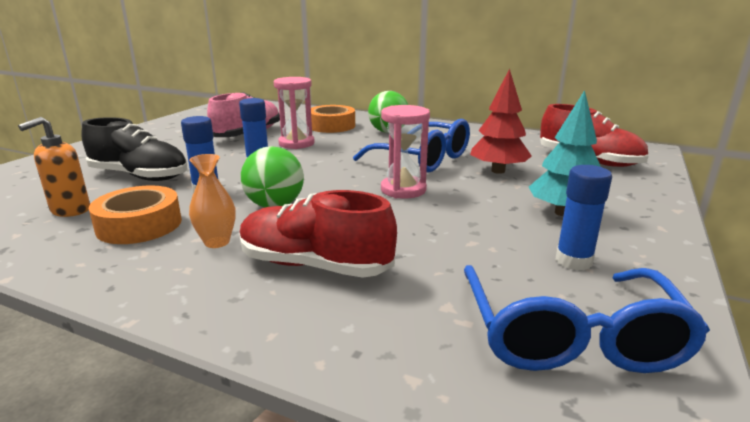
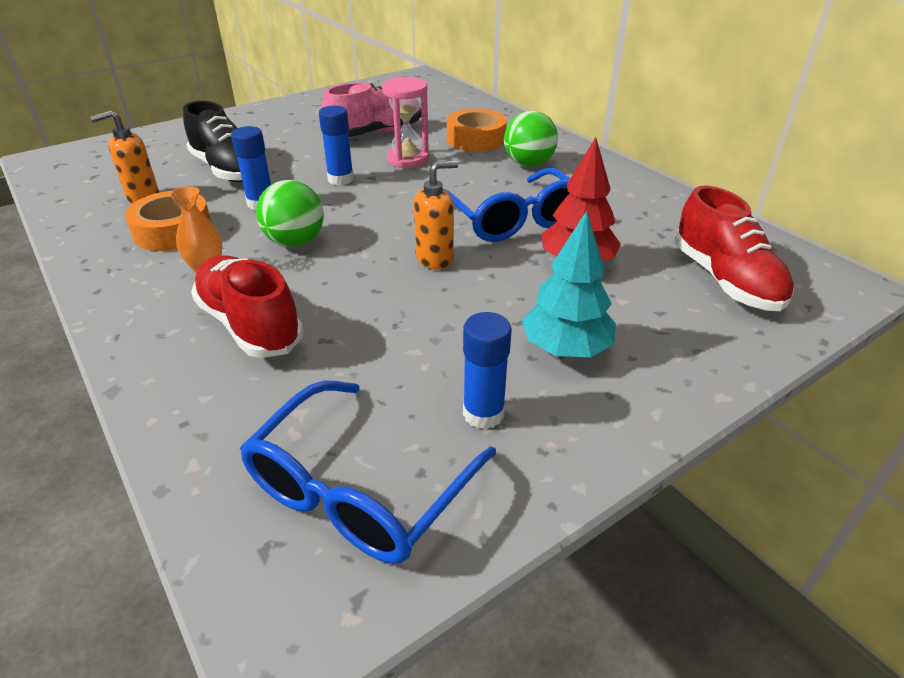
camera: 30 degrees right, 15 degrees up
(403, 190) = (435, 259): pink hourglass -> orange soap dispenser

